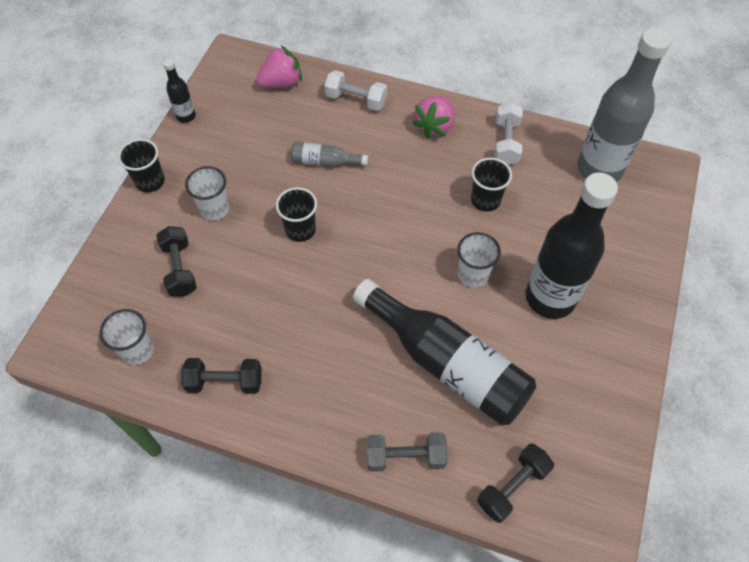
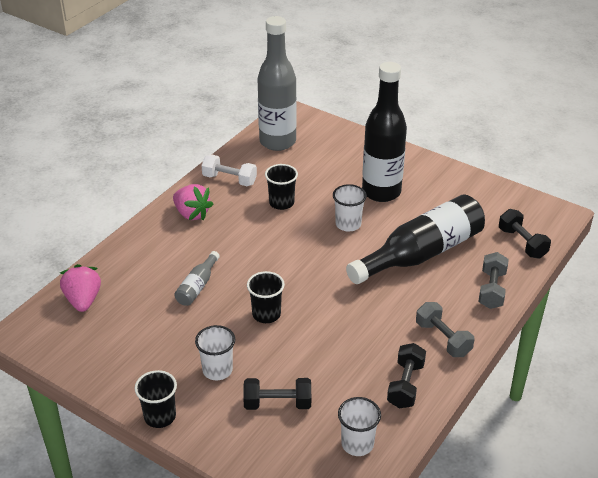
camera: 75 degrees left, 20 degrees down
(186, 116) = (86, 378): black bottle -> none
(304, 410) = (443, 339): none -> grey dumbbell
(356, 100) = (134, 254): white dumbbell -> none

